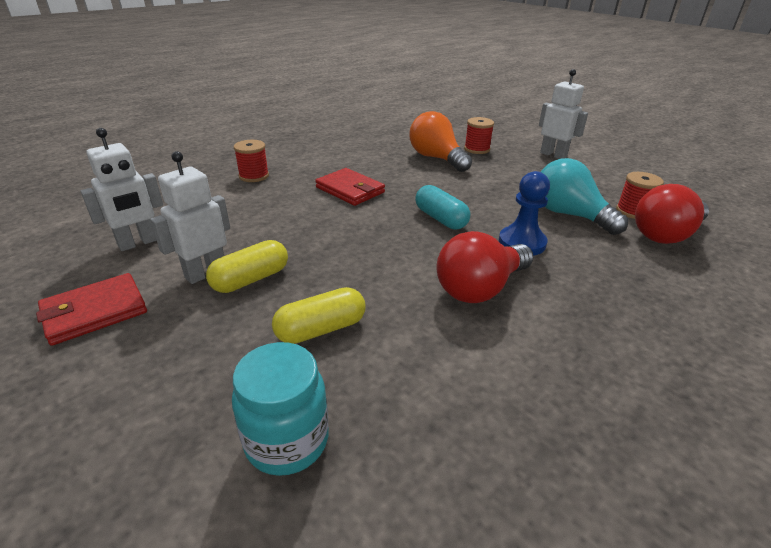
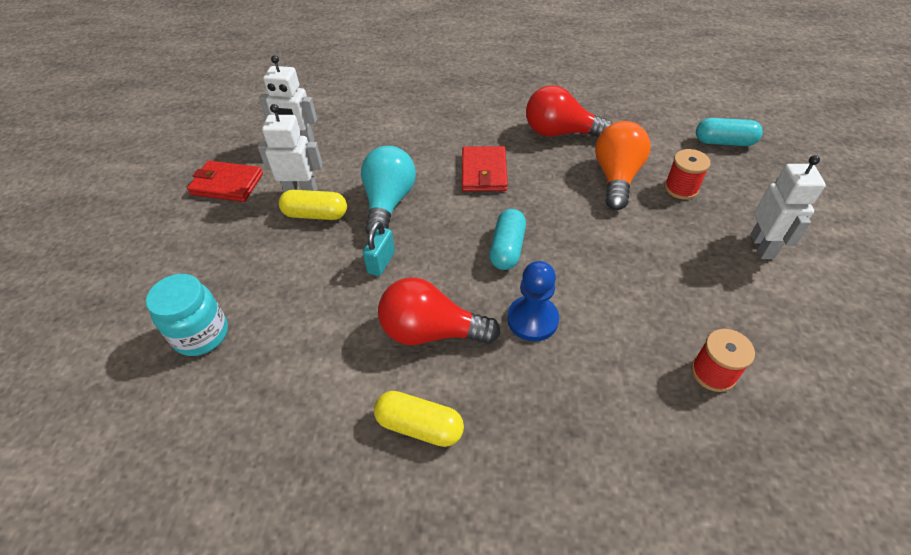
camera: 50 degrees right, 15 degrees up
(254, 176) = (436, 115): red spool -> none
(321, 329) = (300, 281): yellow capsule -> yellow capsule (419, 426)
(369, 275) = (381, 262): none -> turquoise padlock
(460, 124) = (724, 142): none -> turquoise capsule
(569, 215) = (632, 326): turquoise light bulb -> turquoise light bulb (388, 203)
(666, 234) = (694, 421): red light bulb -> red light bulb (560, 133)

